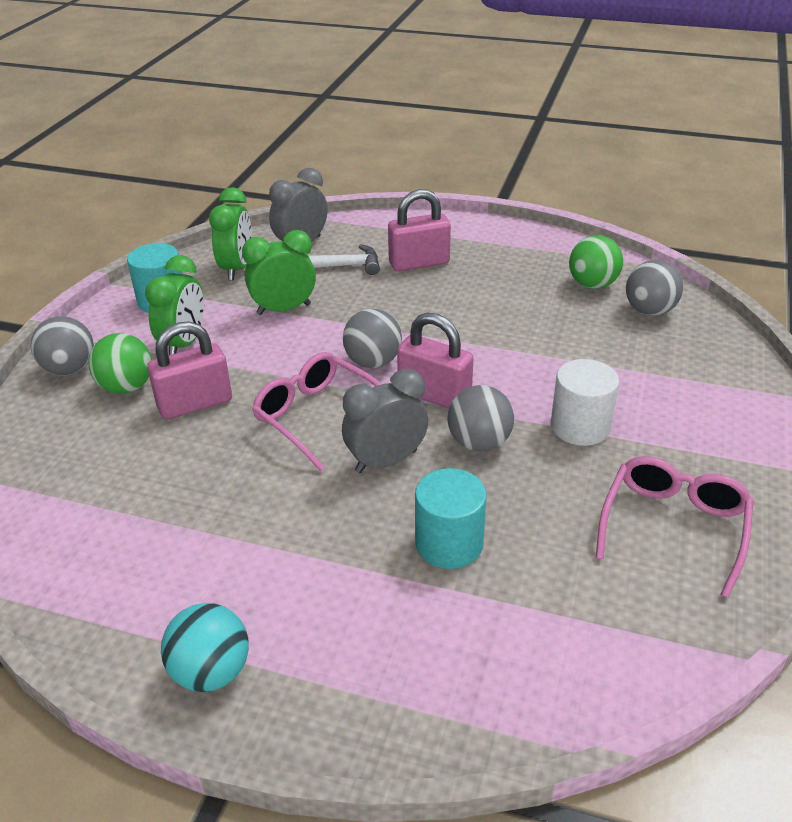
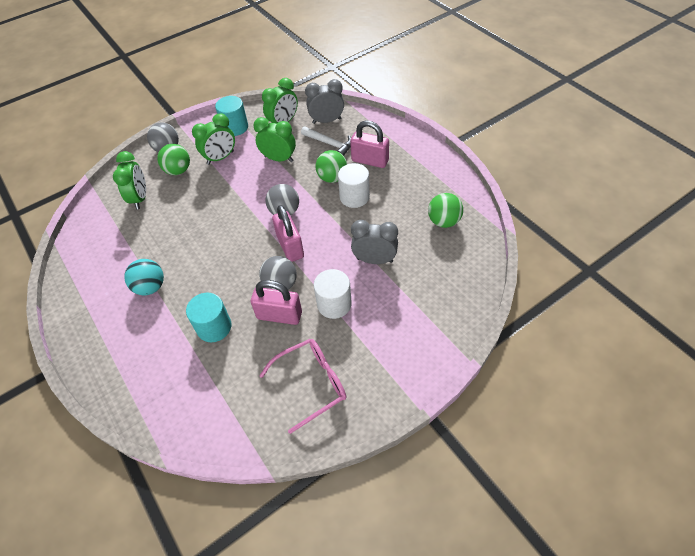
camera: 40 degrees right, 15 degrees up
(97, 450) = (140, 198): none -> green clock
(195, 404) = (194, 194): pink padlock -> pink padlock (279, 315)
(211, 671) = (84, 325): turquoise ball -> turquoise ball (150, 287)
(317, 416) = (232, 229): pink glasses -> none
(386, 461) = (234, 270): grey clock -> grey clock (374, 260)
(392, 299) = (332, 178): none -> green ball
(450, 306) = (354, 197): none -> white cylinder
(649, 311) = (453, 256): grey ball -> none

